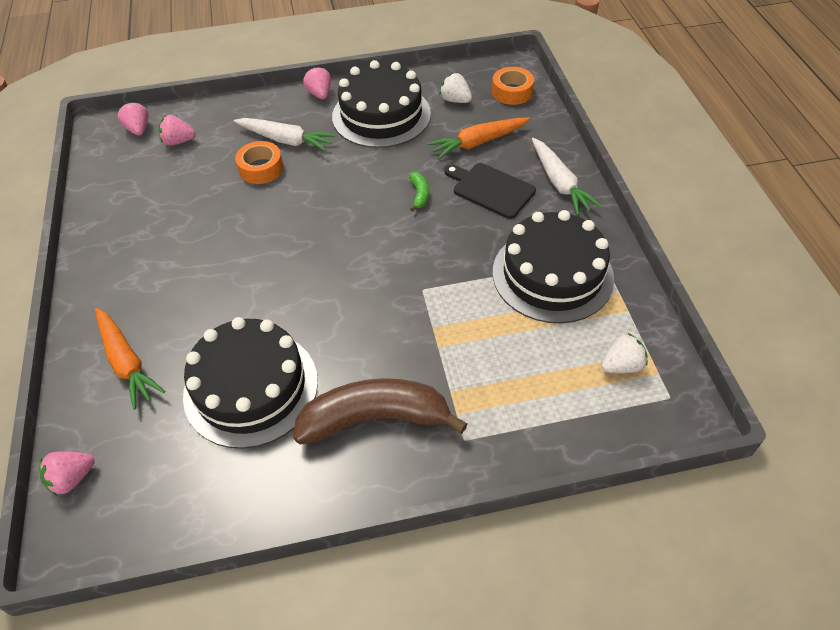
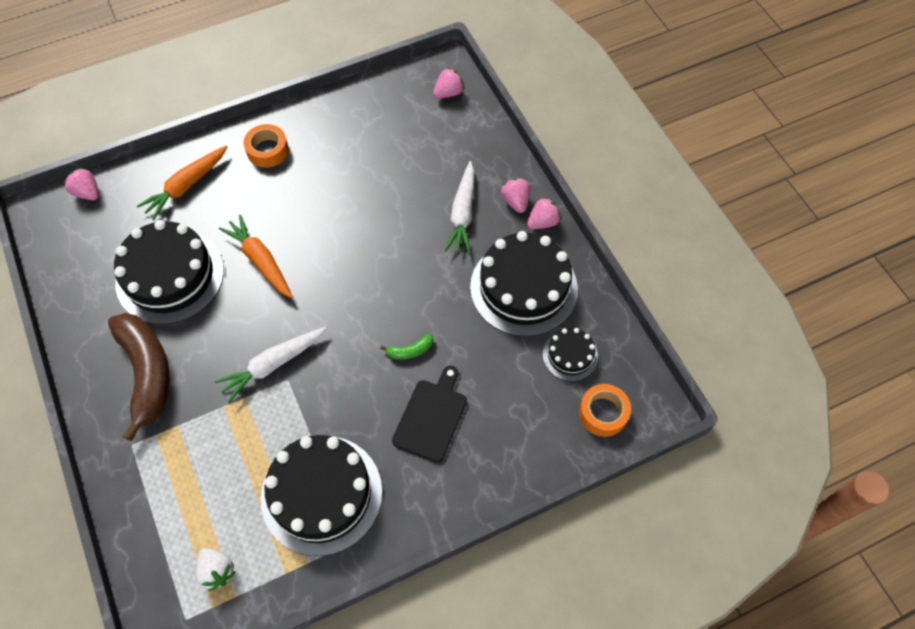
camera: 75 degrees right, 10 degrees up
(178, 141) = (439, 129): pink strawberry -> pink strawberry (515, 201)
(261, 168) = (418, 205): orange tape -> orange tape (267, 150)
(455, 100) = (570, 355): white strawberry -> black cake
(478, 143) = (502, 391): orange carrot -> orange carrot (260, 260)
(559, 183) = (456, 486): white carrot -> white carrot (272, 365)

